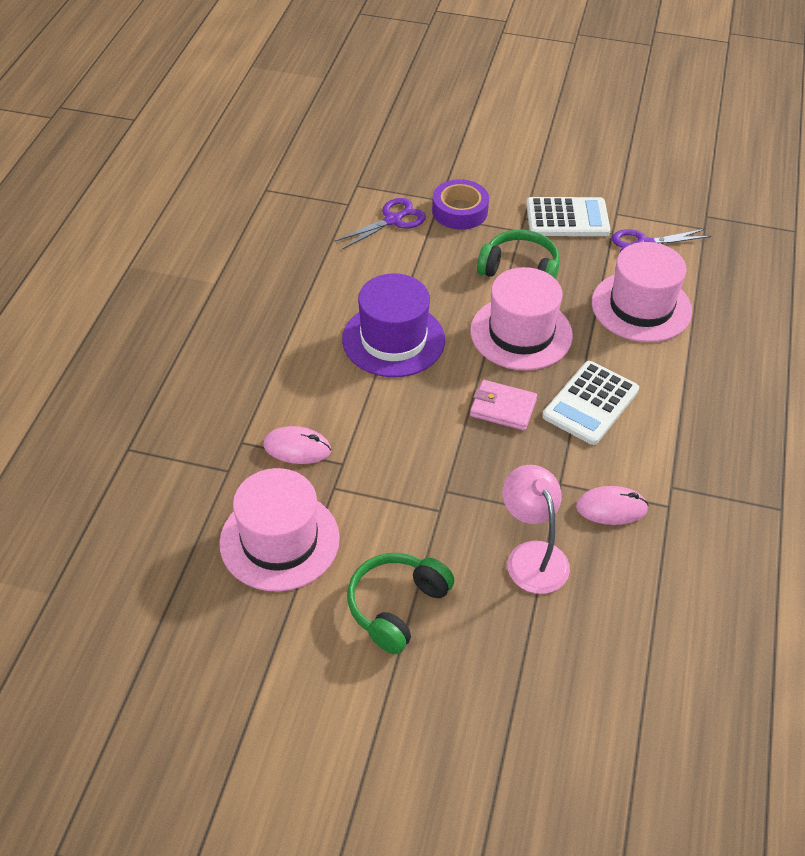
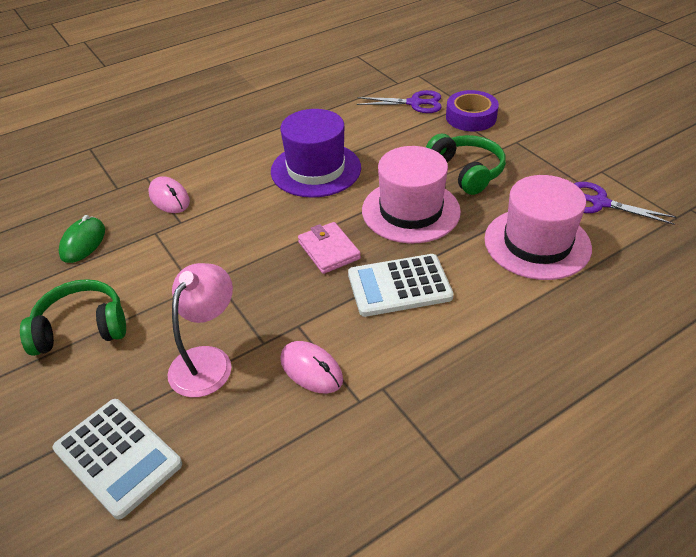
camera: 45 degrees right, 5 degrees down
(279, 540) = (83, 242): pink hat -> green mouse
(567, 218) = (552, 156): white calculator -> white calculator (118, 457)

